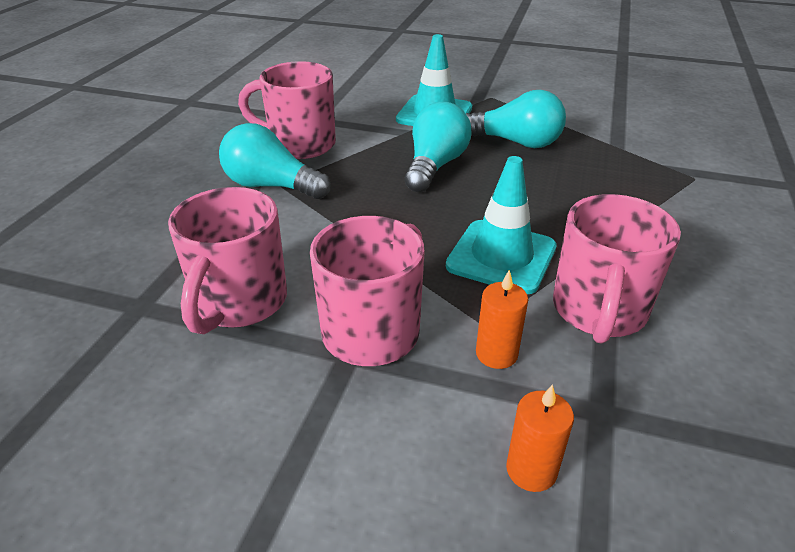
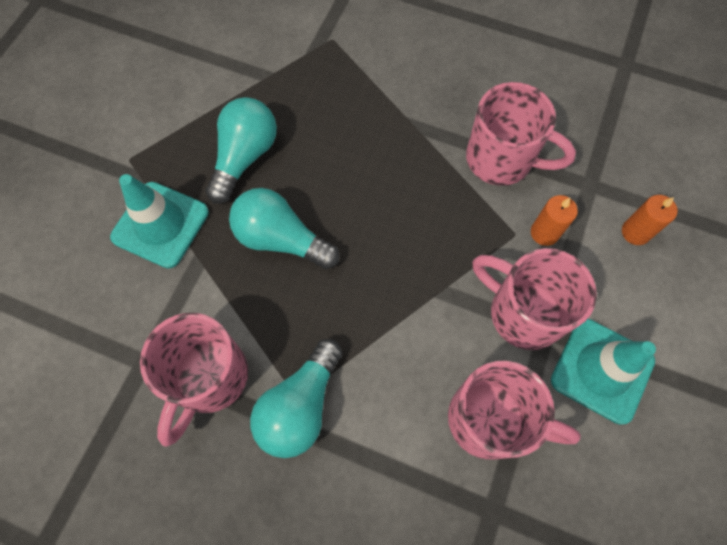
camera: 85 degrees left, 30 degrees up
(501, 256) = (435, 208): turquoise traffic cone -> turquoise traffic cone (602, 370)

